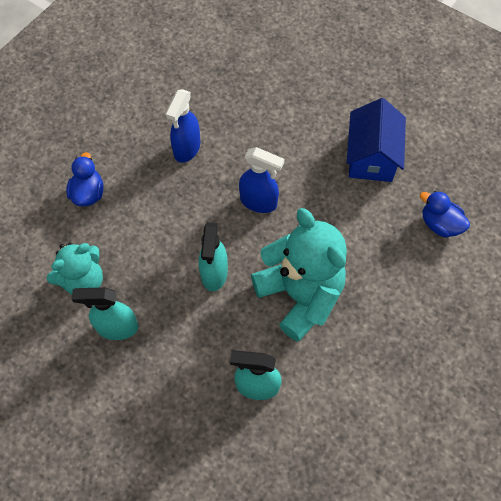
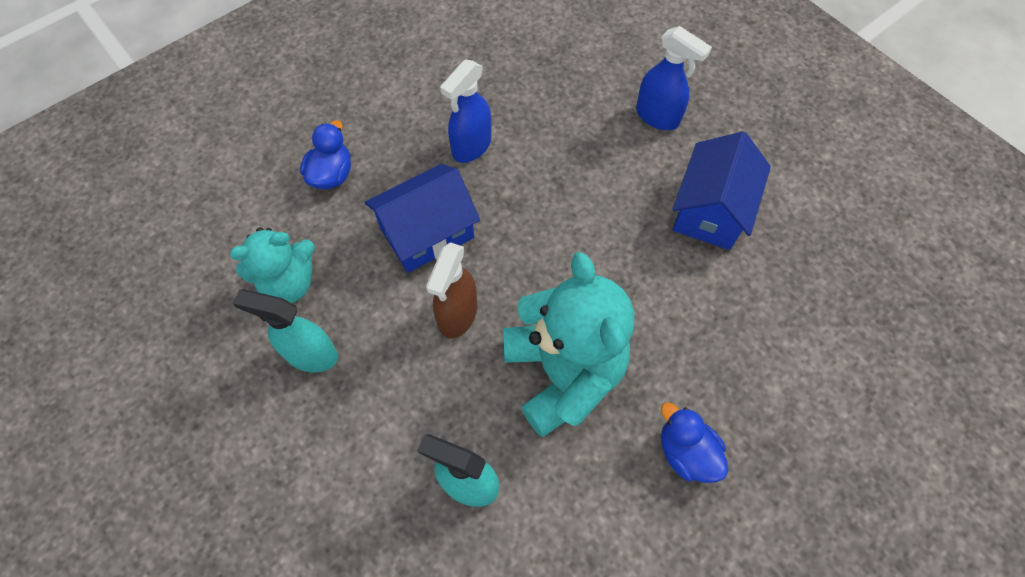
camera: 15 degrees right, 0 degrees up
(174, 220) = (427, 233): none -> blue house
(214, 273) = (457, 315): turquoise spray bottle -> brown spray bottle
(259, 202) = (543, 235): blue spray bottle -> blue spray bottle (657, 117)
(439, 224) = (783, 323): blue duck -> blue duck (686, 452)

